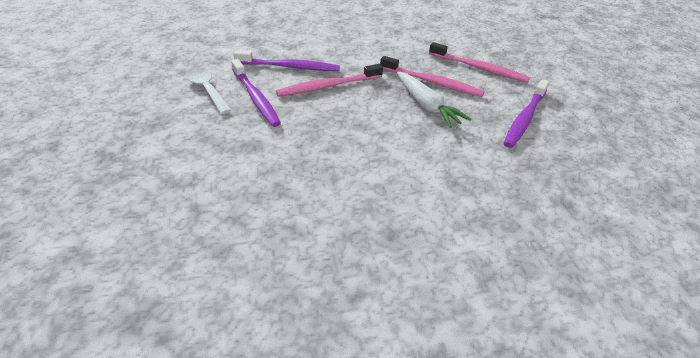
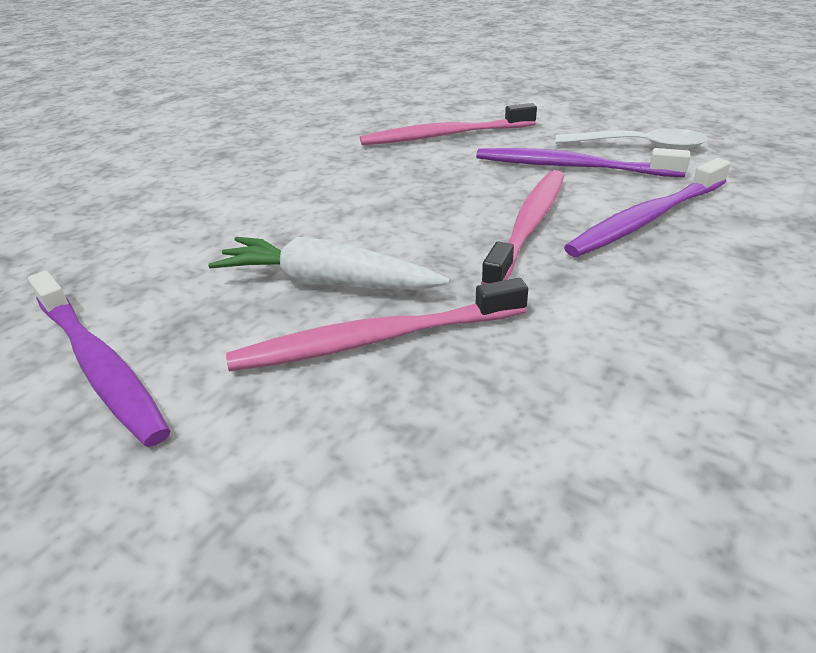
camera: 140 degrees right, 5 degrees down
(479, 68) = (302, 471): pink toothbrush -> pink toothbrush (443, 136)
(524, 119) = (99, 365): purple toothbrush -> purple toothbrush turned 150 degrees clockwise

